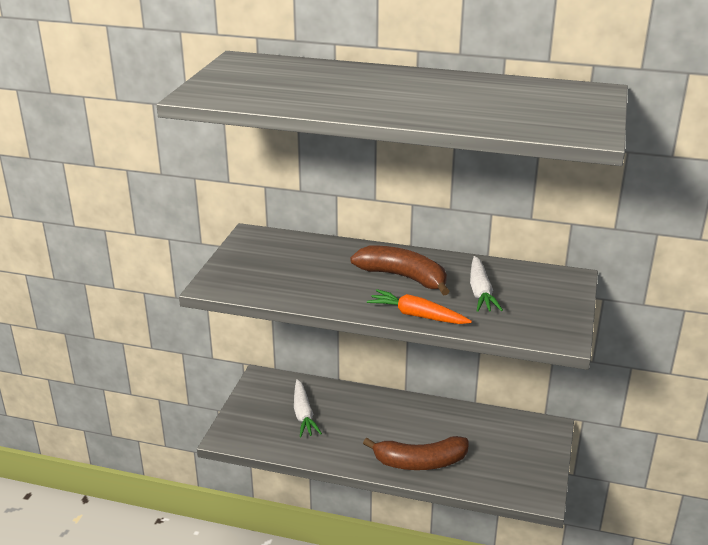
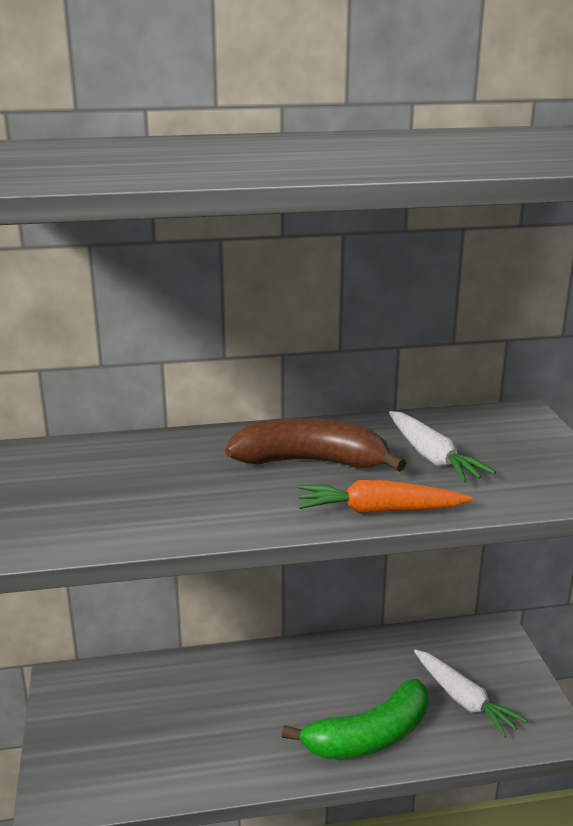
camera: 25 degrees left, 5 degrees down
(303, 414) = (159, 718): white carrot -> white carrot (463, 700)
(420, 462) = (370, 737): brown banana -> green banana

